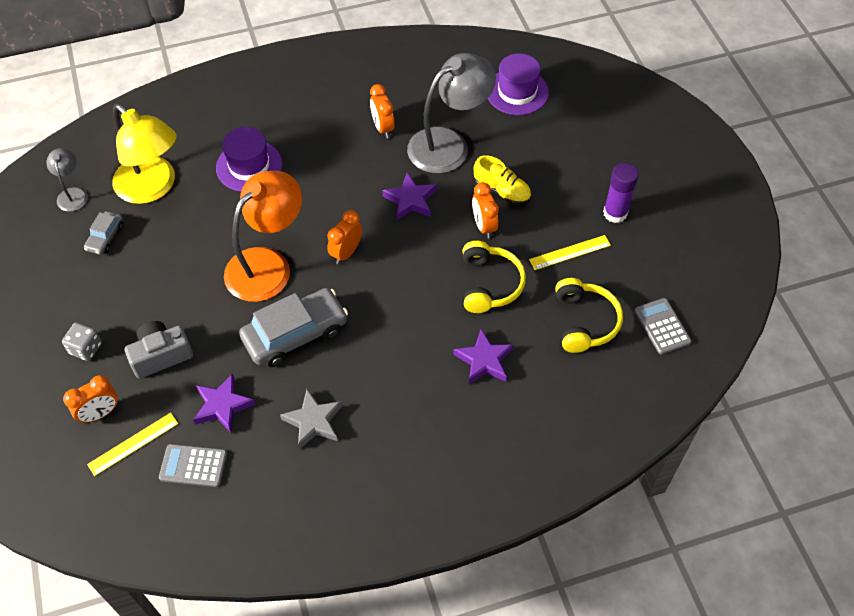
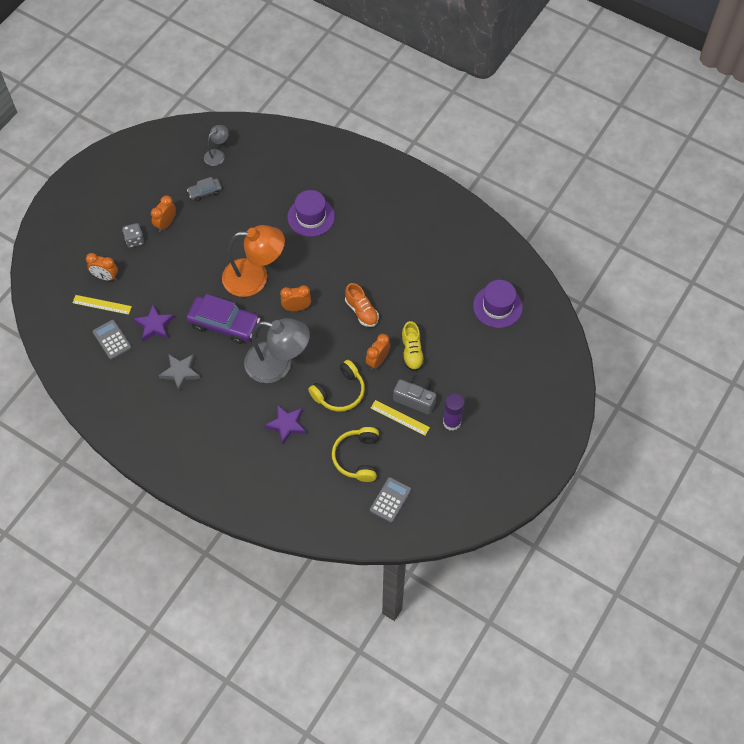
camera: 50 degrees right, 5 degrees up
(153, 188) = (255, 186): yellow lamp -> none
(161, 355) = (159, 275): grey camera -> grey camera (415, 398)
(295, 334) = (224, 324): grey car -> purple car
(382, 128) = (400, 259): orange clock -> orange clock (166, 224)
(410, 200) = (361, 311): purple star -> orange shoe
(449, 144) = (421, 300): grey lamp -> grey lamp (278, 365)
(585, 322) = (357, 457): yellow headphones -> yellow headphones turned 135 degrees clockwise

